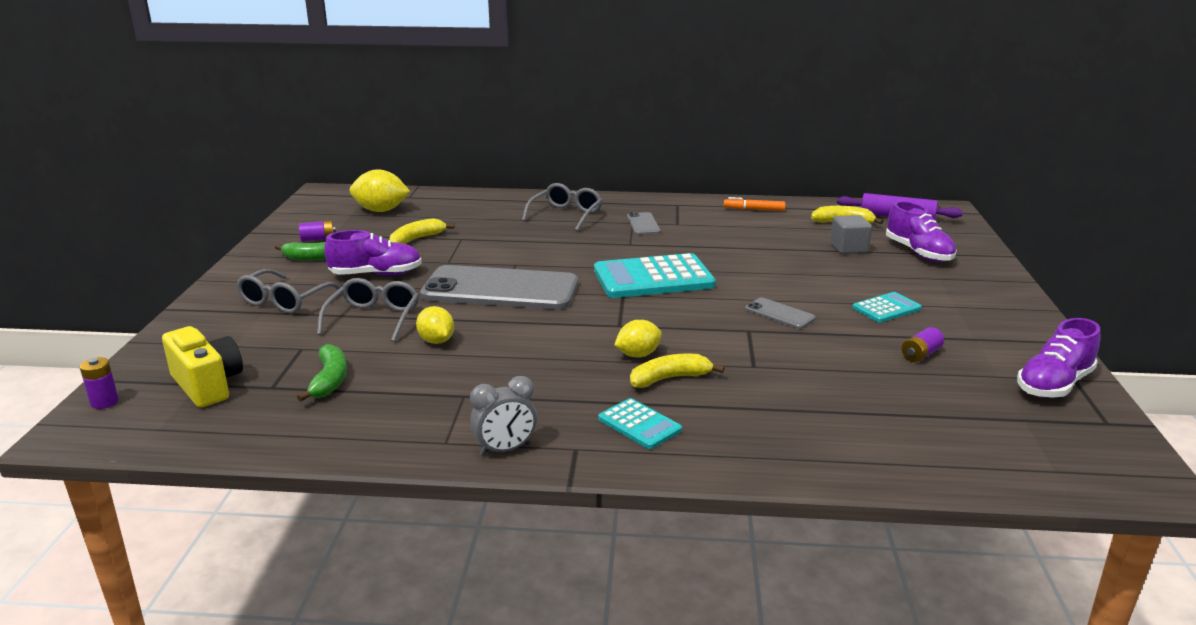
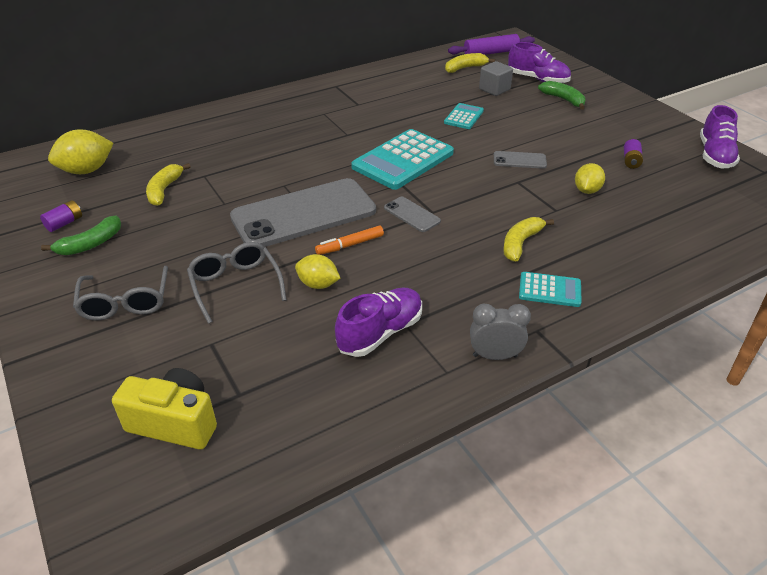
camera: 35 degrees left, 15 degrees up
(104, 402) = (93, 495): purple battery -> none
(329, 380) = (281, 362): green banana -> green banana (563, 99)
(376, 274) = (176, 240): purple shoe -> purple shoe (380, 333)
(505, 450) = (495, 356): grey clock -> grey clock turned 120 degrees counterclockwise
(566, 215) = (262, 122): grey glasses -> none
(638, 355) = (476, 232): yellow lemon -> yellow lemon (587, 190)
(643, 224) = (334, 112): grey phone -> grey phone (412, 214)
(754, 209) = (395, 74): orange marker -> orange marker (350, 245)
(886, 308) = (572, 132): turquoise calculator -> turquoise calculator (464, 117)

